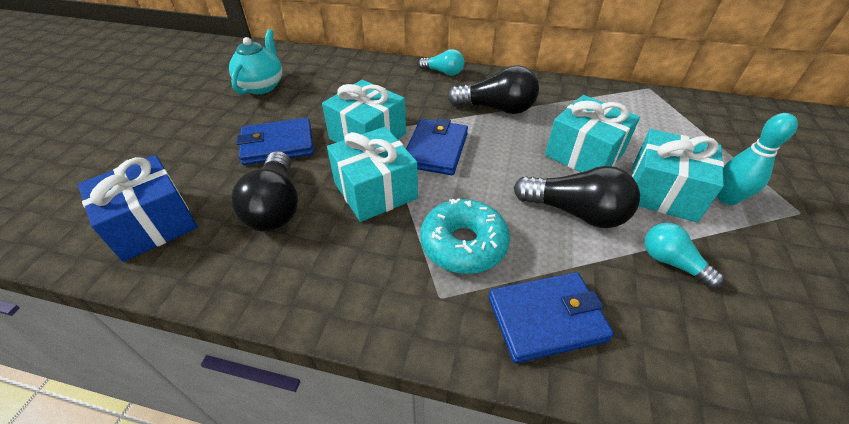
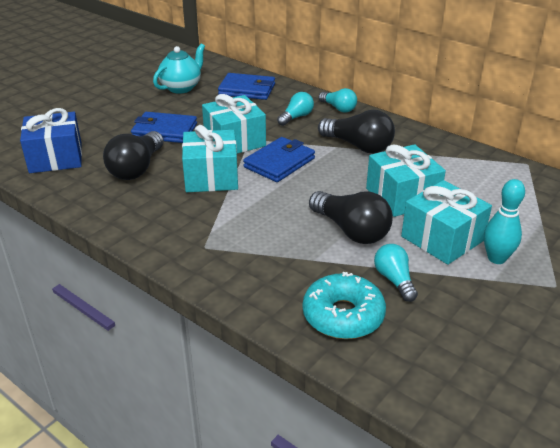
camera: 25 degrees right, 10 degrees down
(411, 91) = (296, 117): none -> turquoise light bulb
(463, 244) = (246, 224): turquoise donut -> turquoise donut (343, 315)
(546, 319) = (265, 279): blue wallet -> blue wallet (247, 90)

